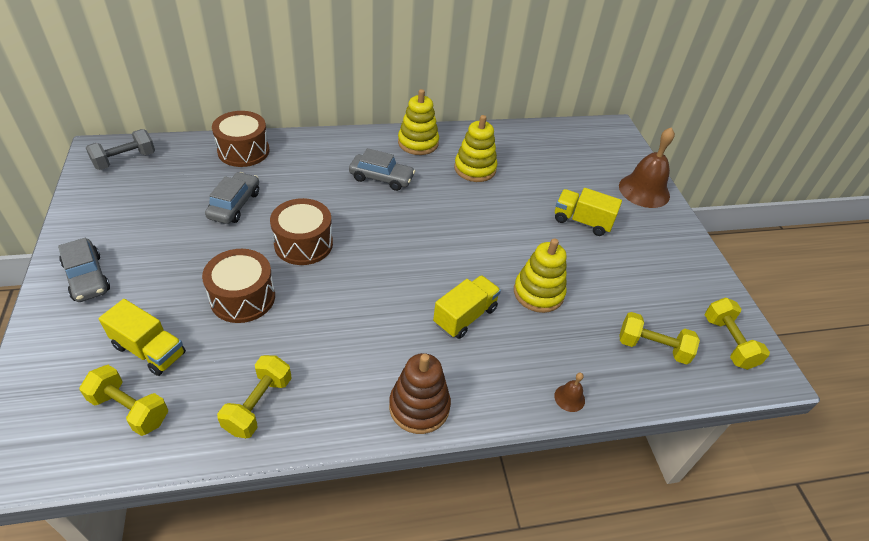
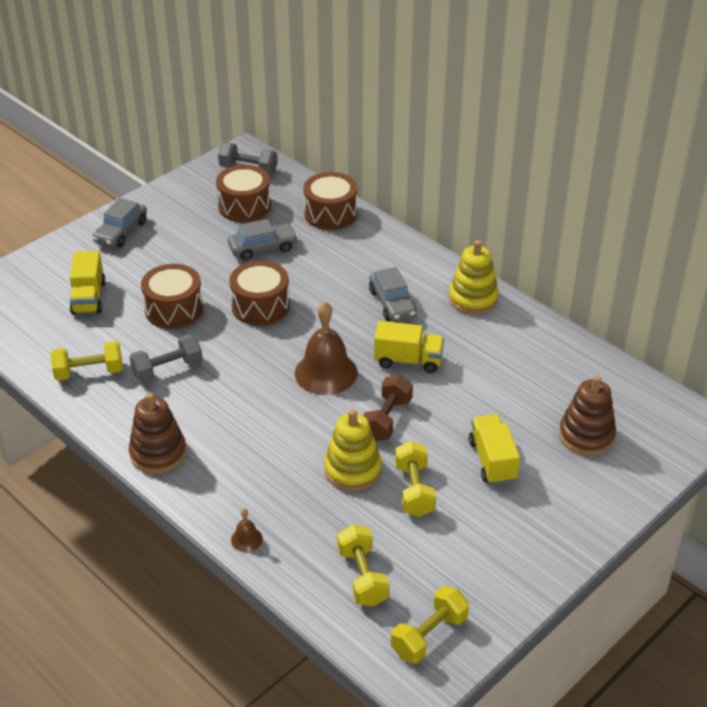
camera: 60 degrees right, 5 degrees down
(130, 409) = (38, 320): yellow dumbbell -> yellow dumbbell (414, 490)
(168, 186) = (244, 206): none -> brown drum
(317, 343) = (168, 370): none -> grey dumbbell
(465, 316) = (276, 436): yellow truck -> yellow truck (408, 360)
(475, 169) = (481, 353): yellow stacking toy -> none
(500, 247) = (387, 419): none -> brown dumbbell
(590, 172) = (586, 436): none -> brown stacking toy
(644, 190) = (608, 491): brown bell -> brown bell (326, 372)

